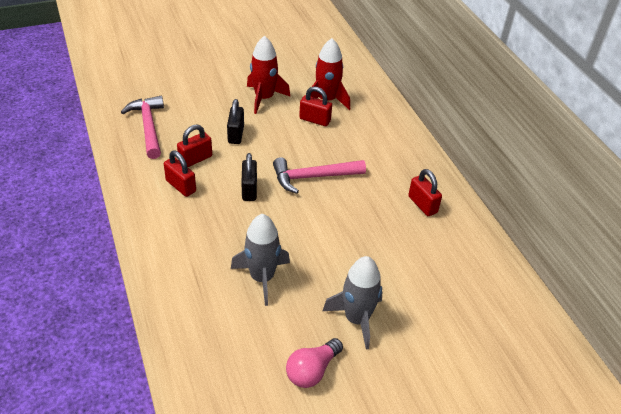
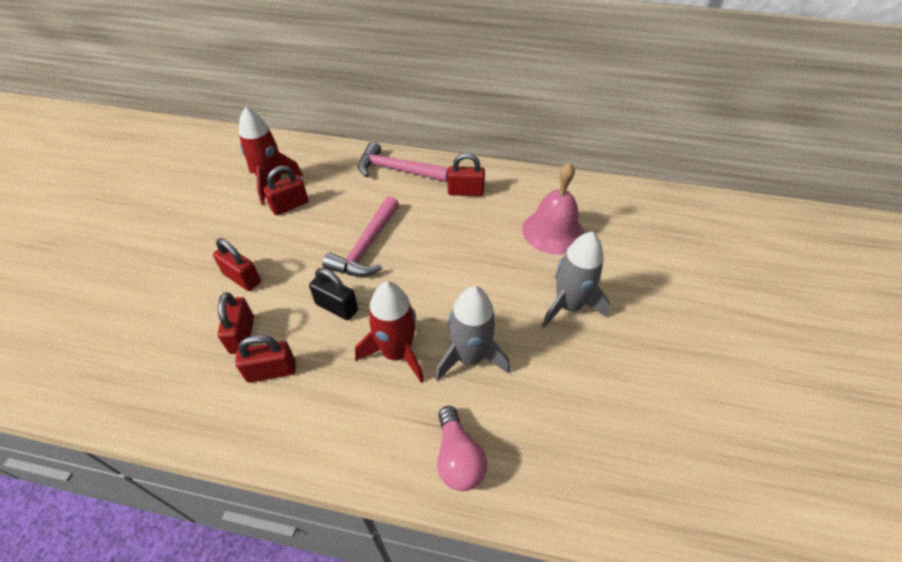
camera: 55 degrees left, 5 degrees up
(148, 127) = (134, 359): pink hammer -> pink hammer (397, 170)
(236, 134) = (242, 278): black padlock -> red padlock
(264, 98) = (214, 227): red rocket -> red rocket (396, 353)
(312, 370) = (612, 373): pink light bulb -> pink light bulb (457, 458)
(431, 279) = (553, 231): none -> pink bell

